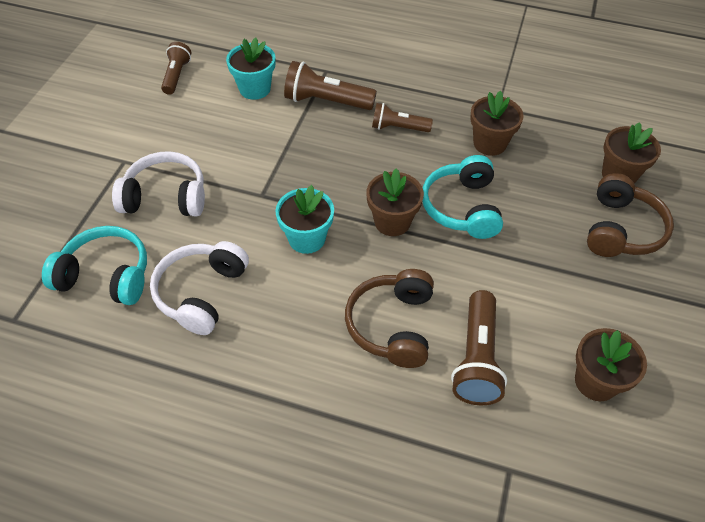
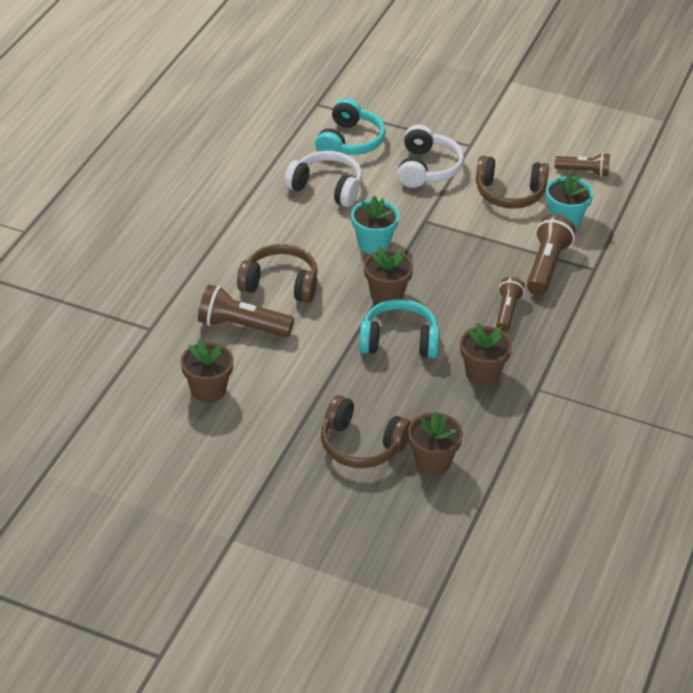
camera: 95 degrees right, 10 degrees down
(212, 128) = (509, 193): none -> brown headphones

